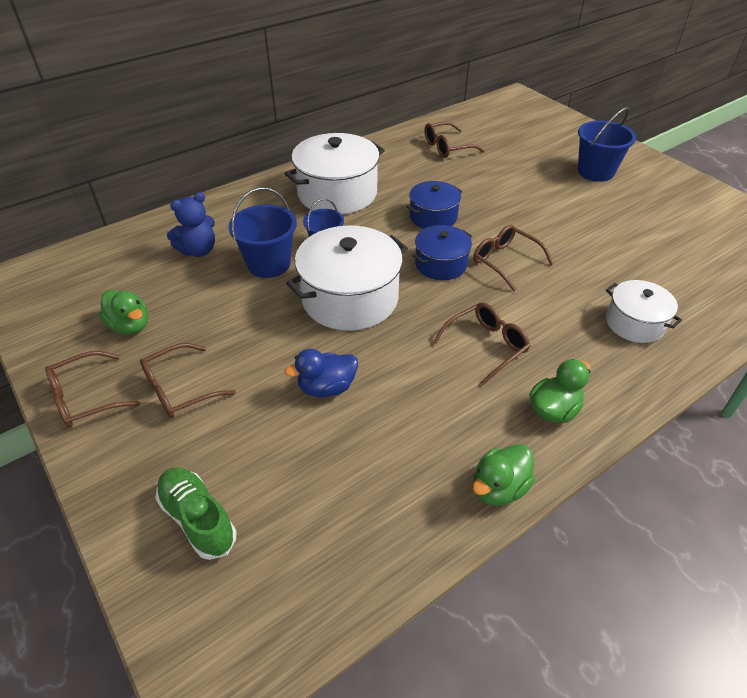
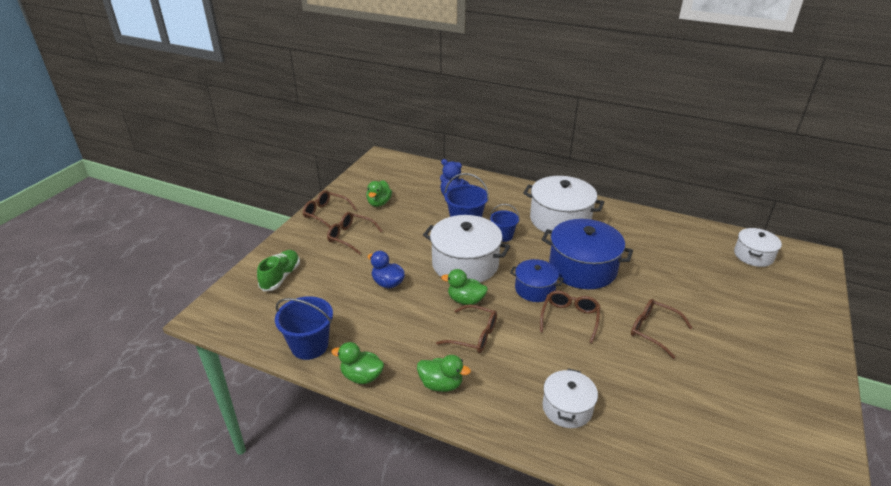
camera: 60 degrees right, 10 degrees down
(419, 326) = (465, 300): none -> green duck
(433, 217) = (582, 268): blue pot -> blue pot, size x1.74
(447, 147) = (678, 245): brown glasses -> brown glasses (653, 330)
(494, 120) = (753, 255): none -> white pot
(595, 172) = (755, 336): blue bucket -> blue bucket (309, 346)

